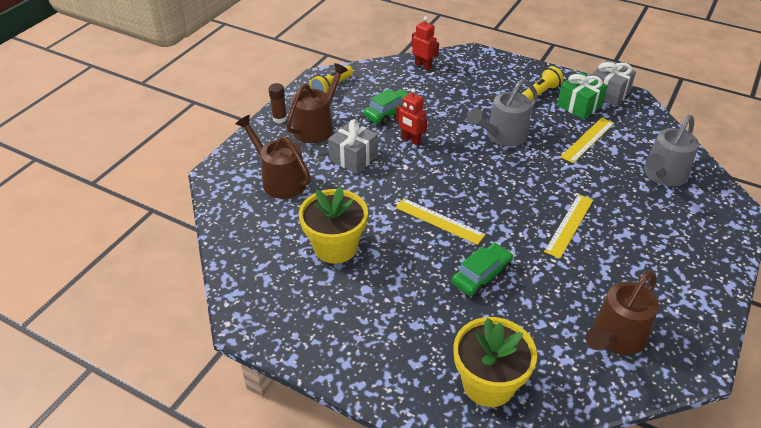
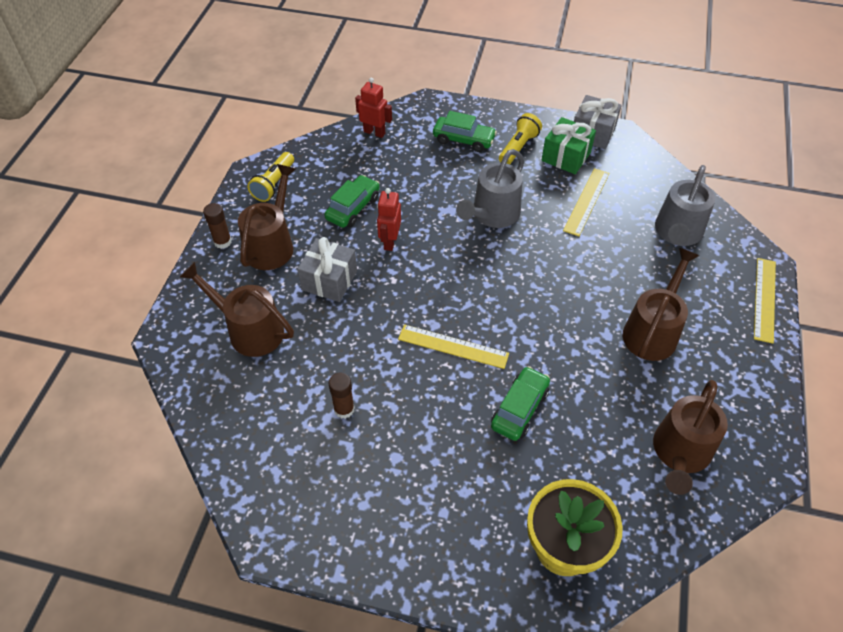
camera: 15 degrees left, 10 degrees up
(335, 247) = (344, 409): yellow flower pot -> brown glue stick
(411, 140) = (390, 241): red robot -> red robot turned 75 degrees clockwise
(495, 81) = (463, 140): none -> green car
(569, 225) = (595, 320): yellow ruler -> yellow ruler (764, 299)
(618, 242) = (652, 331): none -> brown watering can

